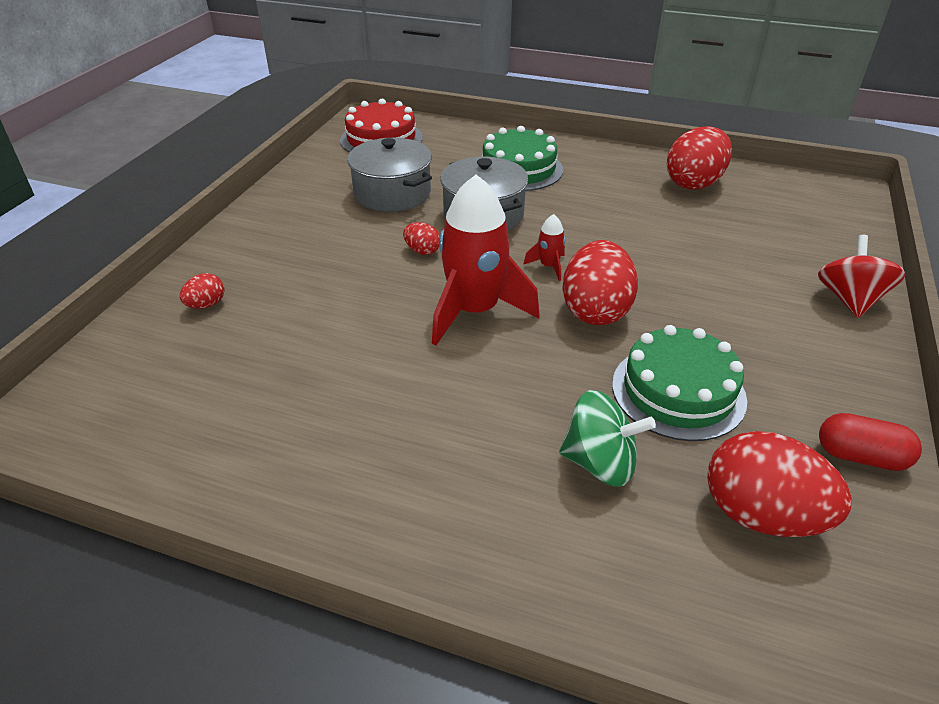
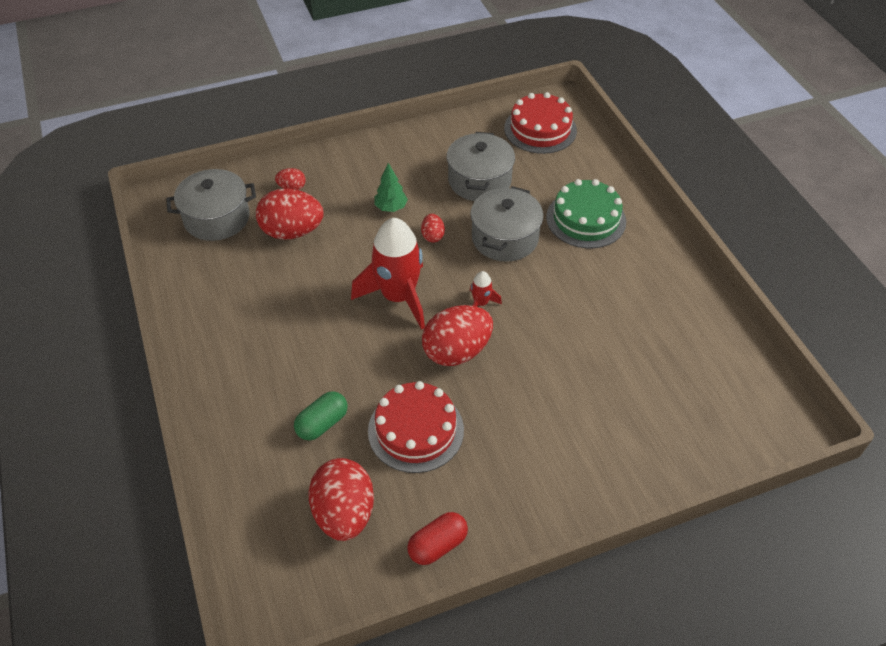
camera: 50 degrees right, 10 degrees up
(150, 388) = (217, 218): none -> grey pot
(345, 256) = (391, 208): none -> green tree
(600, 463) = (322, 423): green spinning top -> green capsule
(678, 391) = (416, 430): green cake -> red cake
(694, 183) = (686, 324): red egg -> red egg (292, 232)
(849, 300) = (615, 483): red spinning top -> none
(860, 456) = (437, 545): red capsule -> red capsule turned 75 degrees clockwise

